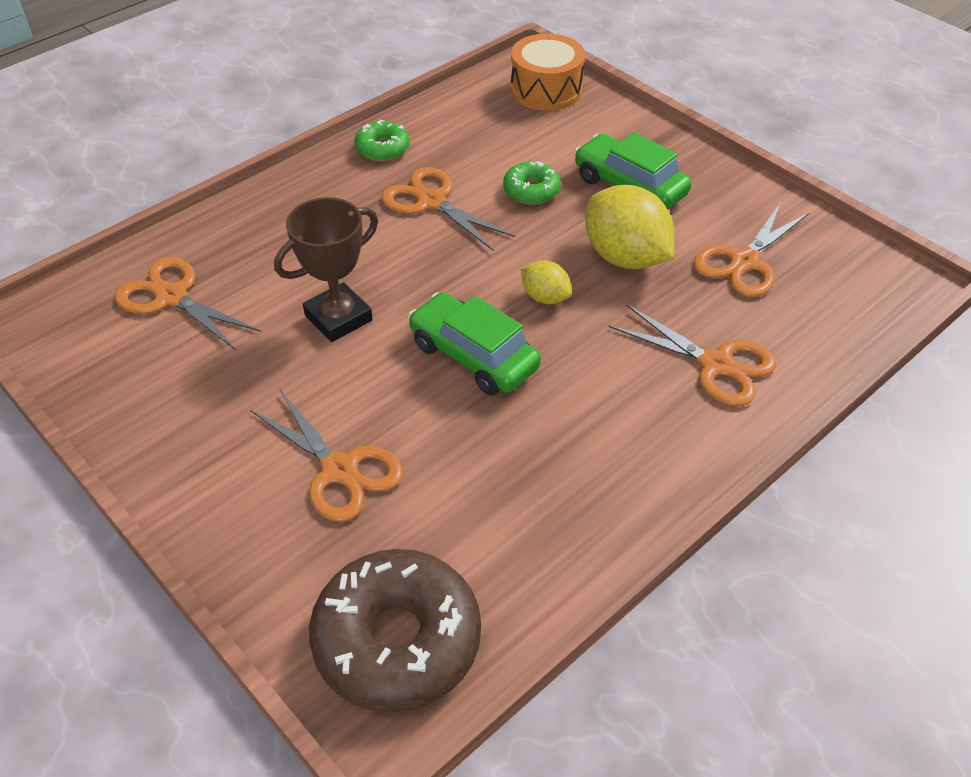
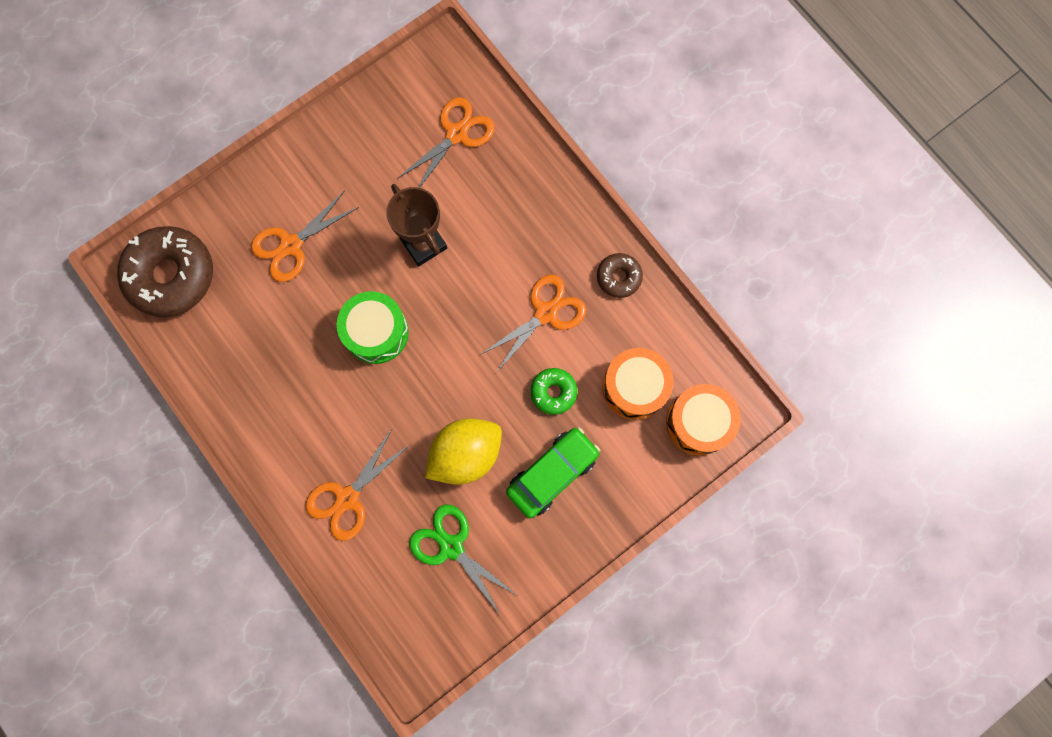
camera: 95 degrees right, 30 degrees up
(382, 148) = (618, 277): green donut -> brown donut
(473, 356) = (376, 332): green car -> green drum
(514, 132) = (634, 387): none -> orange drum
(545, 297) = (428, 388): yellow lemon -> none
(744, 261) = (451, 546): orange scissors -> green scissors

